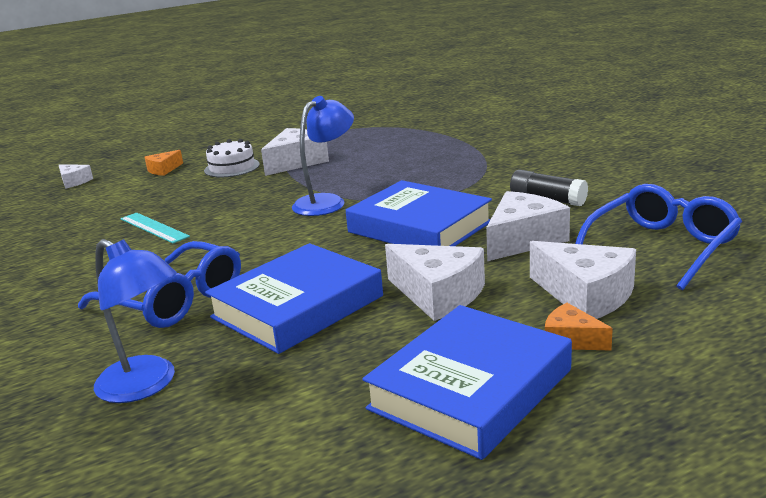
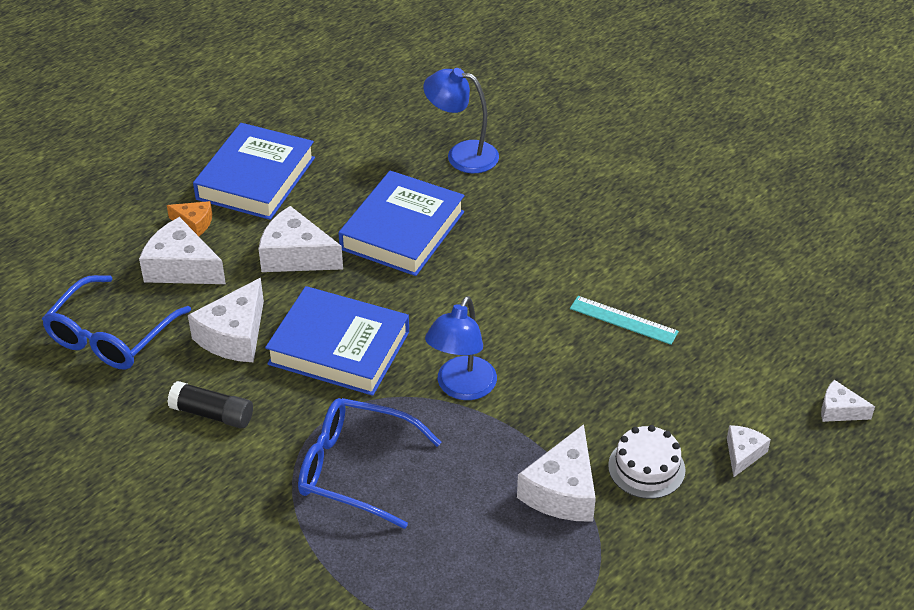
camera: 160 degrees right, 20 degrees up
(163, 170) = (743, 454): orange cheese -> white cheese
(173, 300) = (509, 225): blue glasses -> blue glasses (356, 469)

